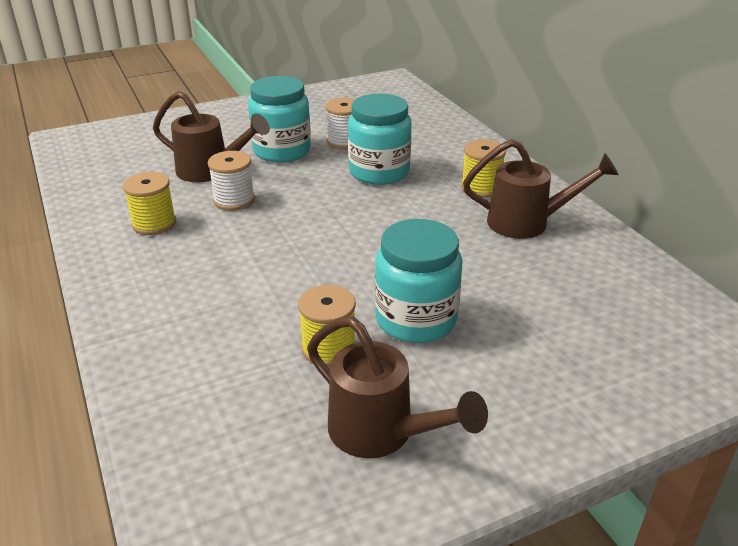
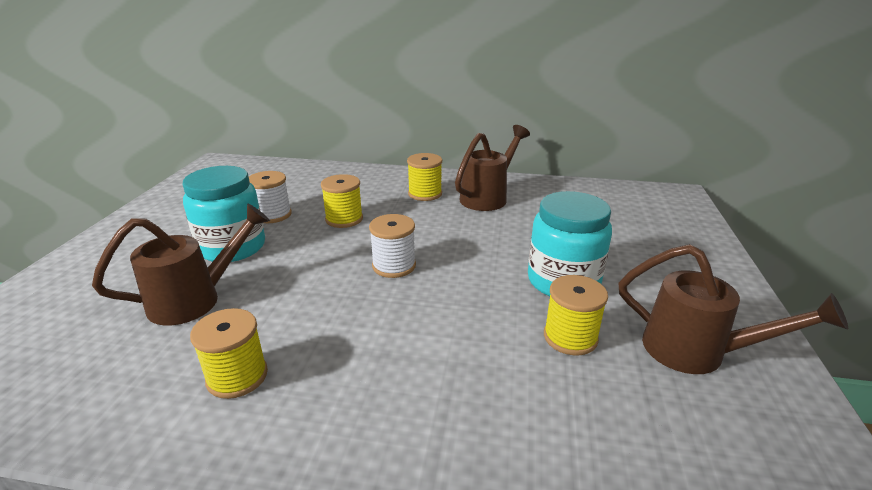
camera: 55 degrees left, 5 degrees down
(234, 200) = (275, 305): white spool -> white spool (394, 266)
(379, 172) = (344, 219): turquoise jar -> yellow spool
(381, 433) = (696, 352): brown watering can -> brown watering can turned 45 degrees clockwise

